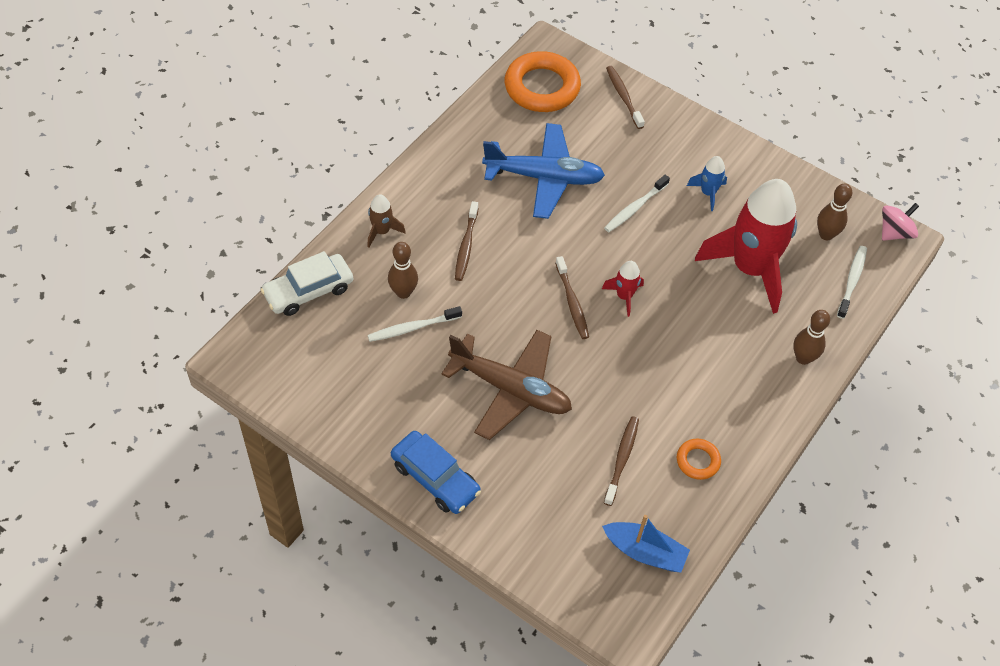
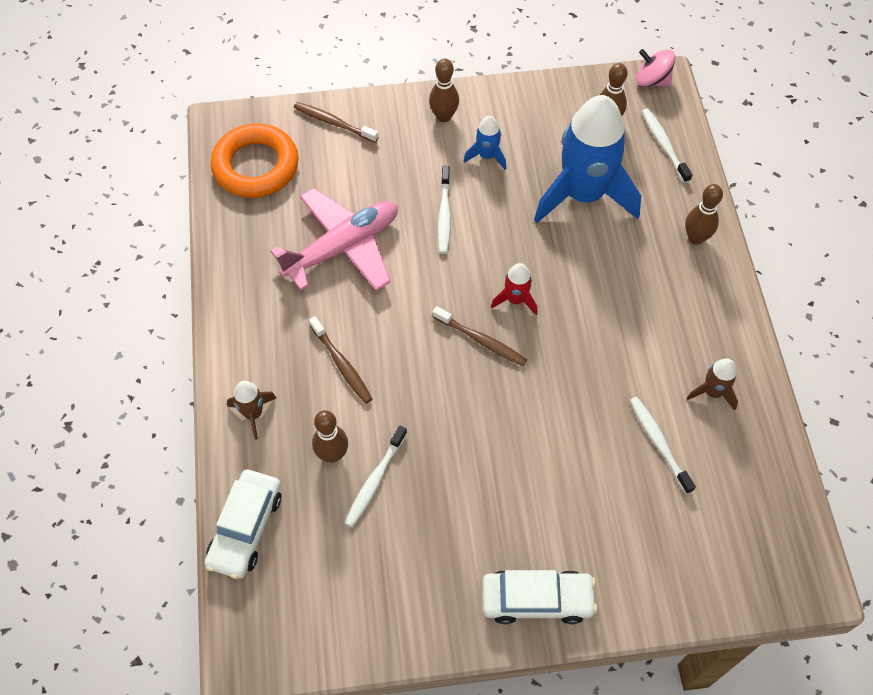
camera: 40 degrees left, 5 degrees up
(435, 478) = (537, 600): blue car -> white car
(510, 389) = (513, 462): brown plane -> none
(544, 177) = (342, 247): blue plane -> pink plane
(622, 459) = (659, 443): brown toothbrush -> white toothbrush
(645, 552) = (755, 506): blue boat -> none
(698, 461) = (712, 392): orange ring -> brown rocket
(705, 146) = (444, 116): none -> brown bowling pin
(750, 268) = (583, 195): red rocket -> blue rocket
(894, 232) = (652, 80): pink spinning top -> pink spinning top turned 75 degrees counterclockwise

